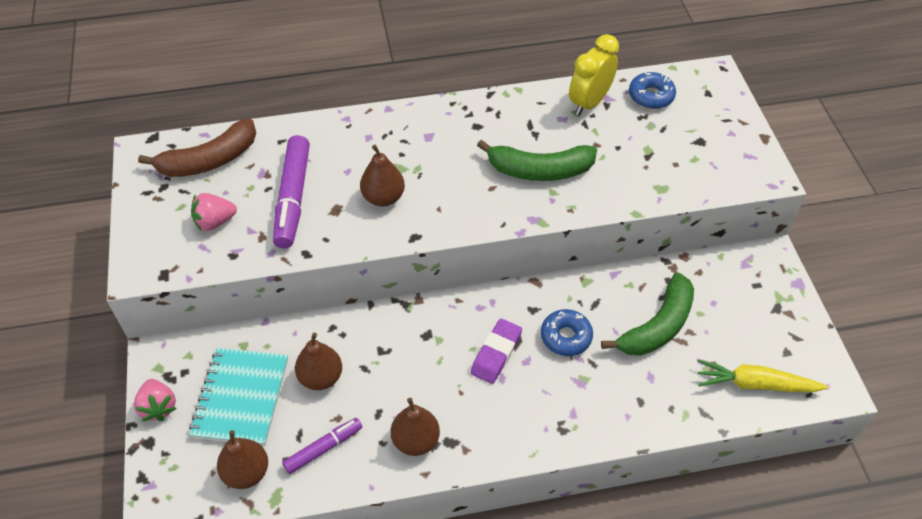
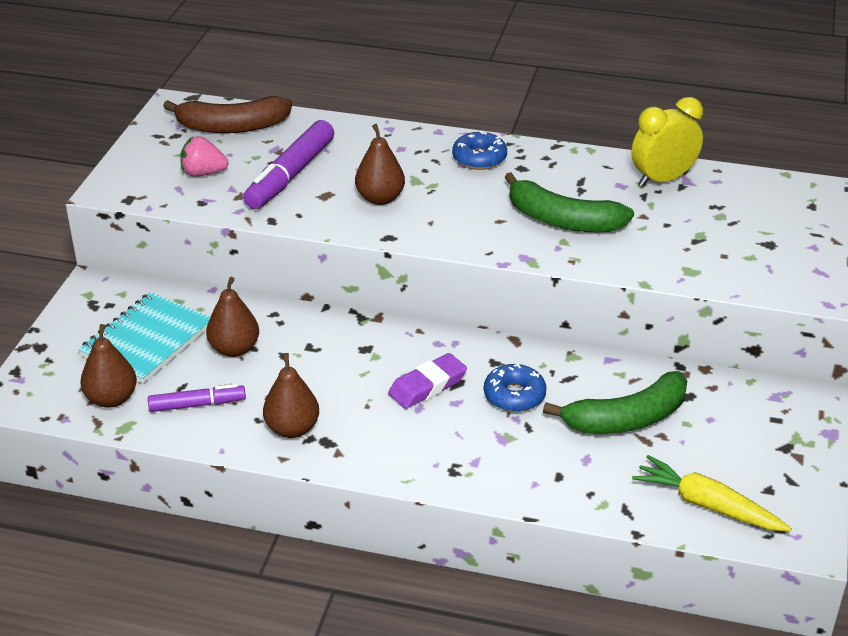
camera: 25 degrees right, 15 degrees down
(158, 407) = (67, 323): pink strawberry -> none
(651, 96) = (740, 192): blue donut -> blue donut (479, 158)

